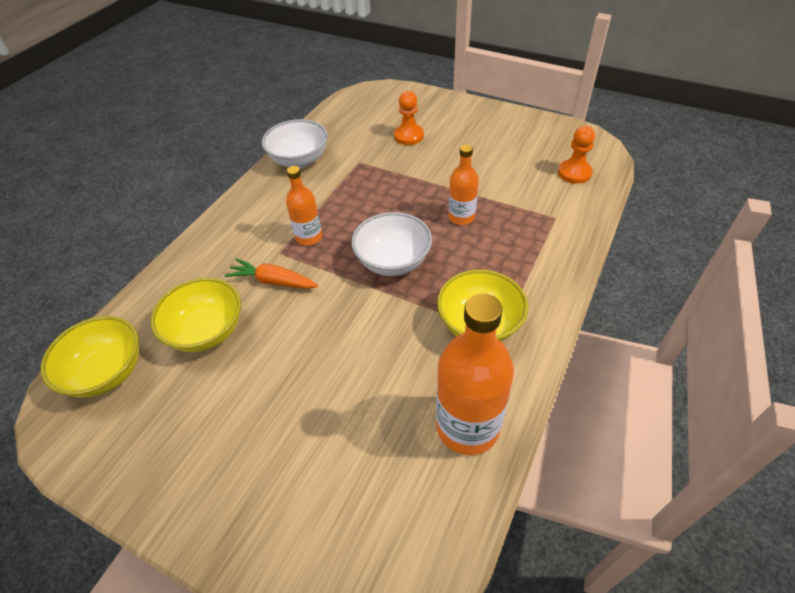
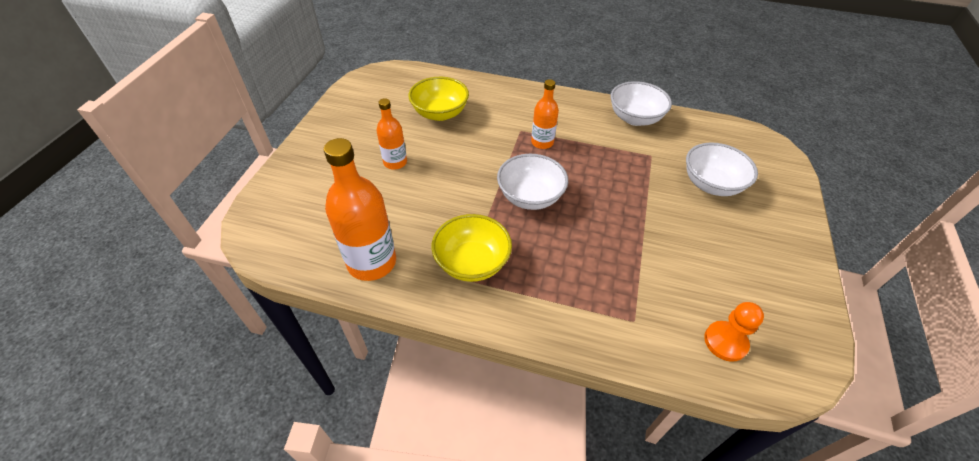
camera: 75 degrees right, 0 degrees up
(107, 372) = (404, 83): yellow bowl -> none
(273, 281) = (491, 133): orange carrot -> none
(409, 136) = (711, 184): orange pawn -> white bowl
(461, 217) = (603, 238): orange bottle -> orange bottle (395, 162)

